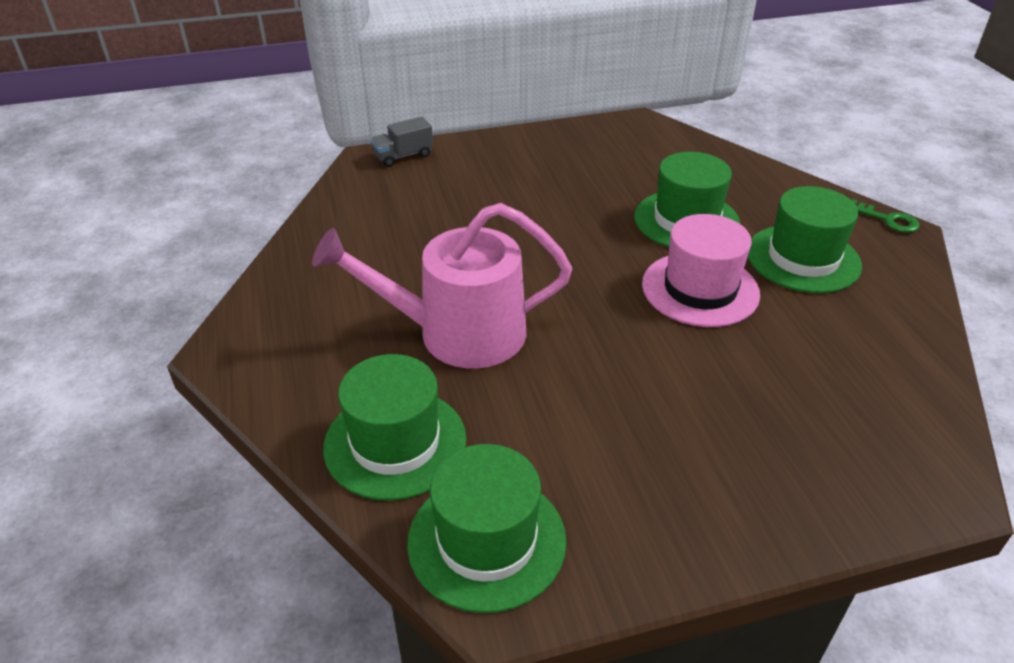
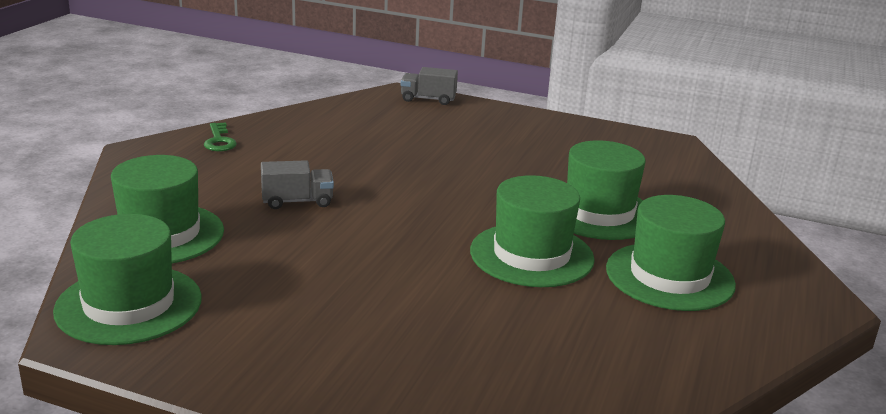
camera: 35 degrees right, 15 degrees down
(458, 333) = (297, 201): pink watering can -> grey truck
(700, 289) = (531, 255): pink hat -> green hat
(888, 220) = (819, 288): green key -> green key (219, 141)

